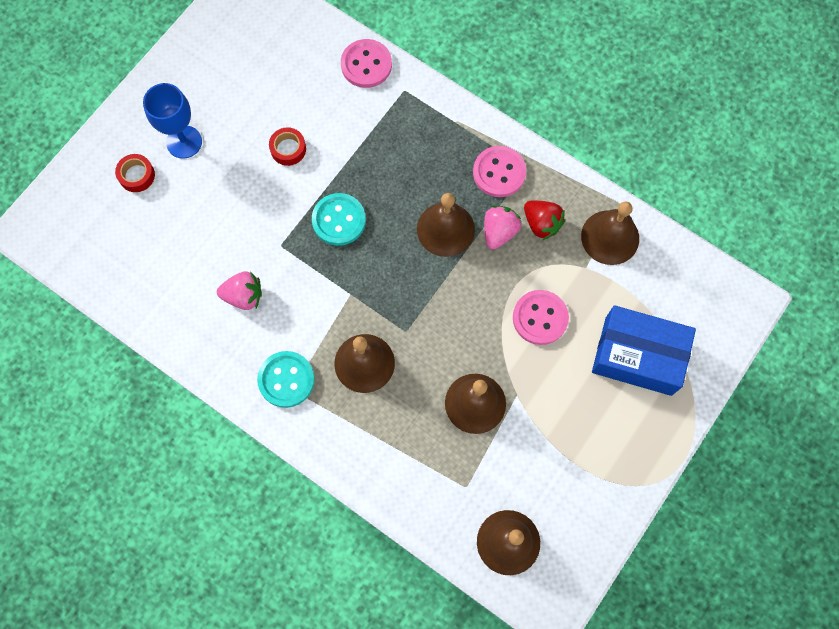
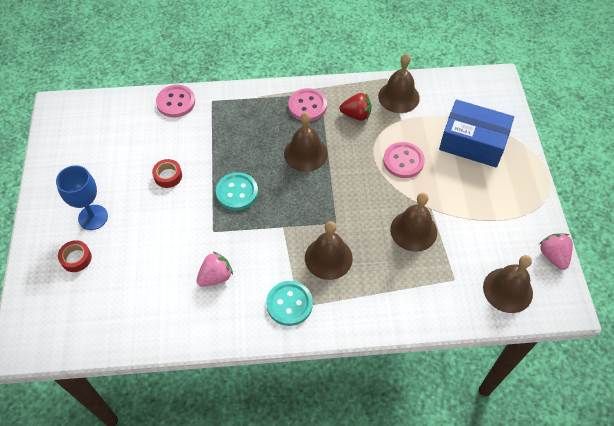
camera: 40 degrees left, 15 degrees down
(499, 232) = (337, 134): pink strawberry -> pink strawberry (553, 256)
(638, 356) = (472, 142): blue box -> blue box turned 45 degrees clockwise

